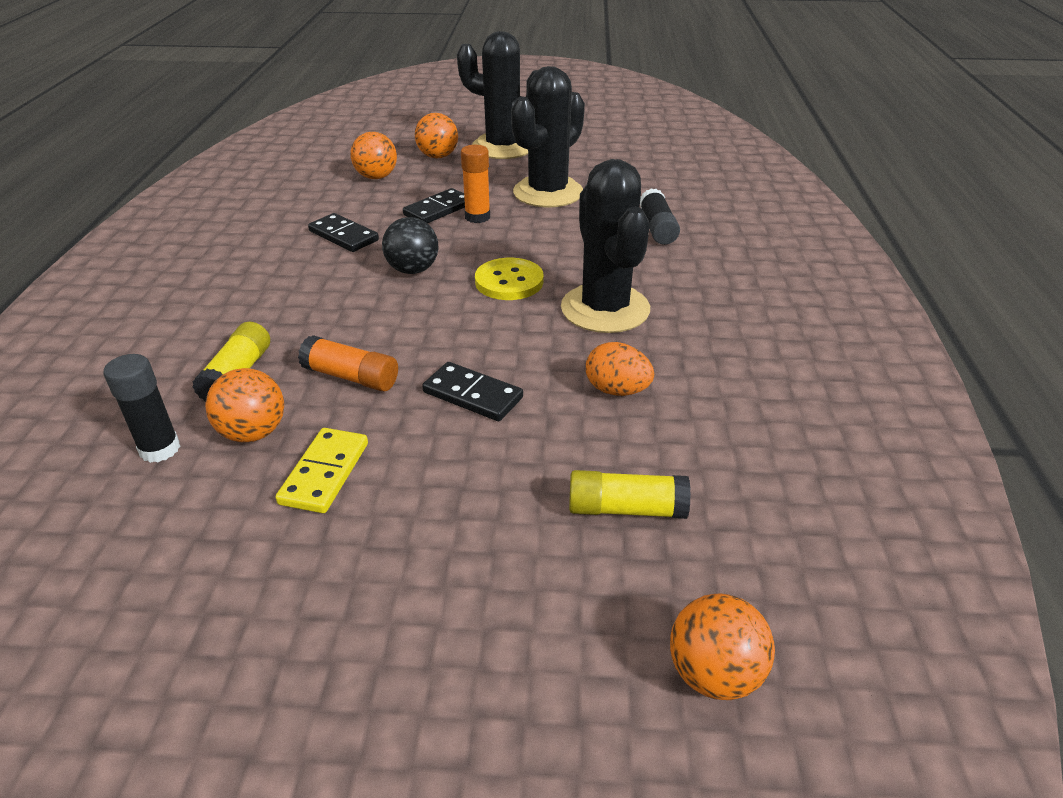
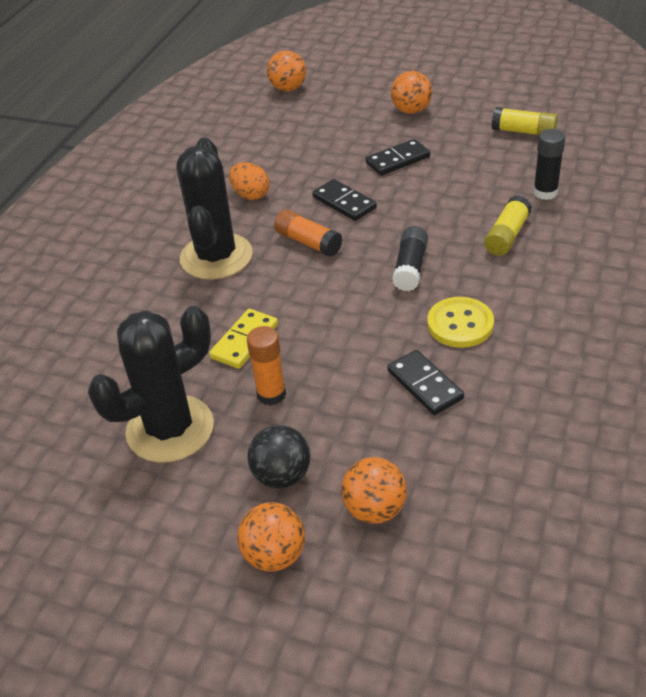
camera: 160 degrees left, 5 degrees up
(253, 433) = (488, 195): orange ball -> orange ball (411, 110)
(325, 473) = (442, 169): yellow domino -> yellow domino (244, 341)
(351, 377) = (424, 224): orange glue stick -> orange glue stick (308, 242)
(413, 270) = (360, 322): black ball -> black ball (282, 476)
(438, 209) = (311, 416): black domino -> black domino (398, 160)
(503, 147) = (168, 566): black cactus -> none
(509, 281) = (278, 295): yellow button -> yellow button (460, 324)
(626, 509) = (286, 138): yellow glue stick -> yellow glue stick (523, 132)
(657, 228) = (99, 345): black glue stick -> black glue stick (410, 268)

